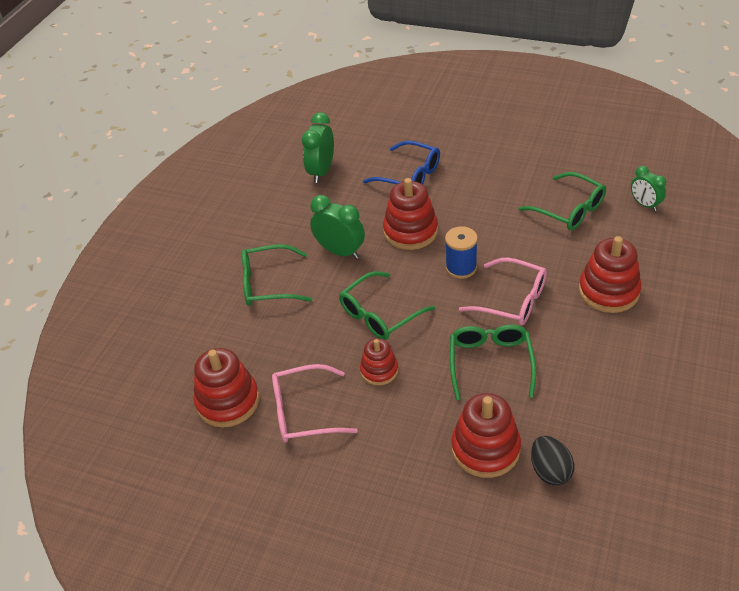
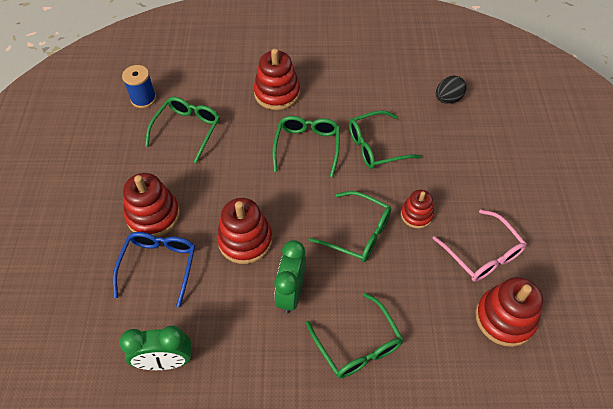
camera: 115 degrees left, 10 degrees up
(461, 268) = (281, 189): blue spool -> blue spool (143, 99)
(485, 449) = (450, 133): red stacking toy -> red stacking toy (153, 215)
(512, 300) = (307, 146): pink glasses -> green glasses
(645, 204) = (171, 85): green clock -> none

